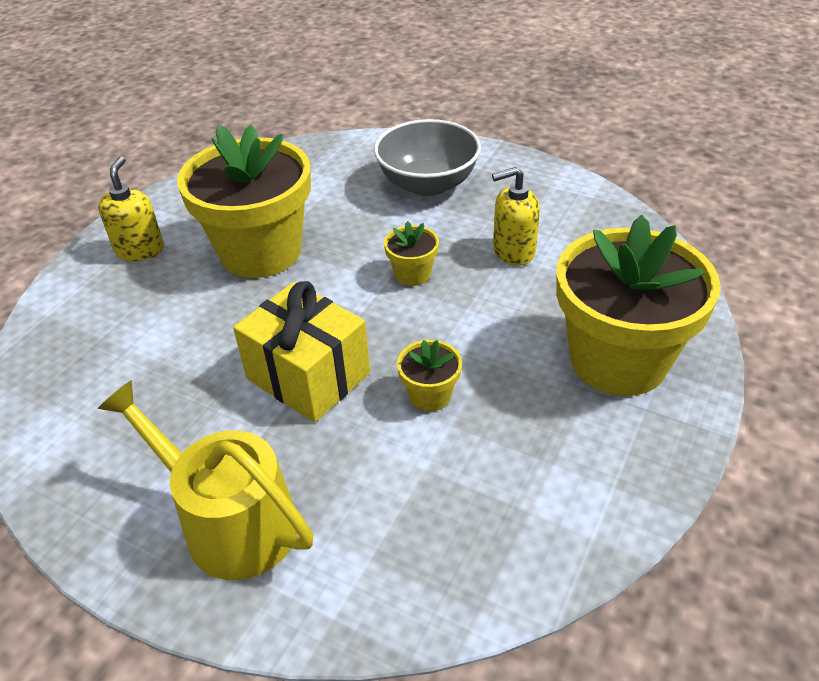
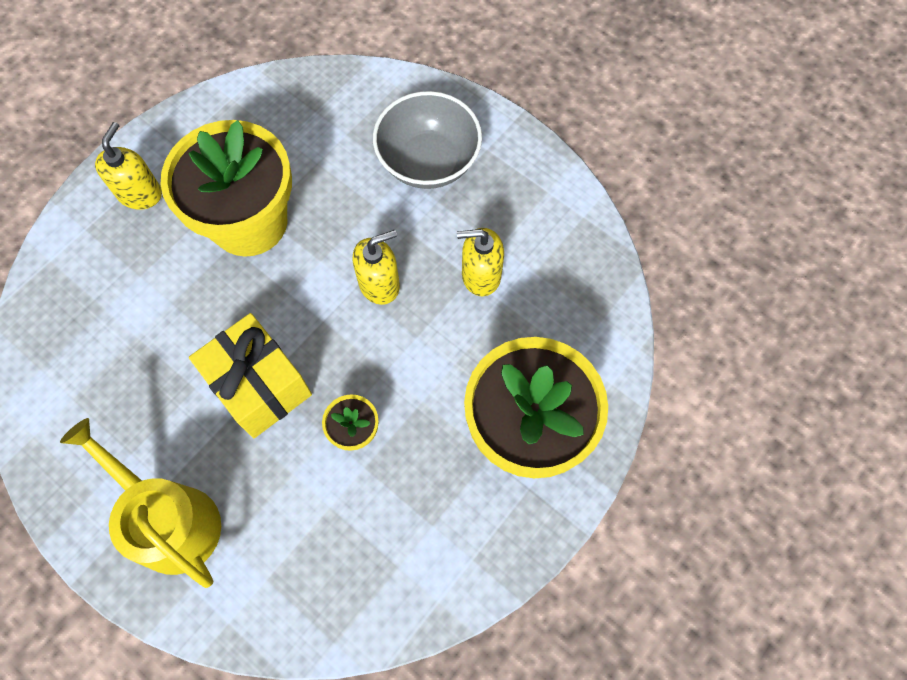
camera: 10 degrees right, 25 degrees up
(412, 274) = (379, 284): yellow flower pot -> yellow soap dispenser

